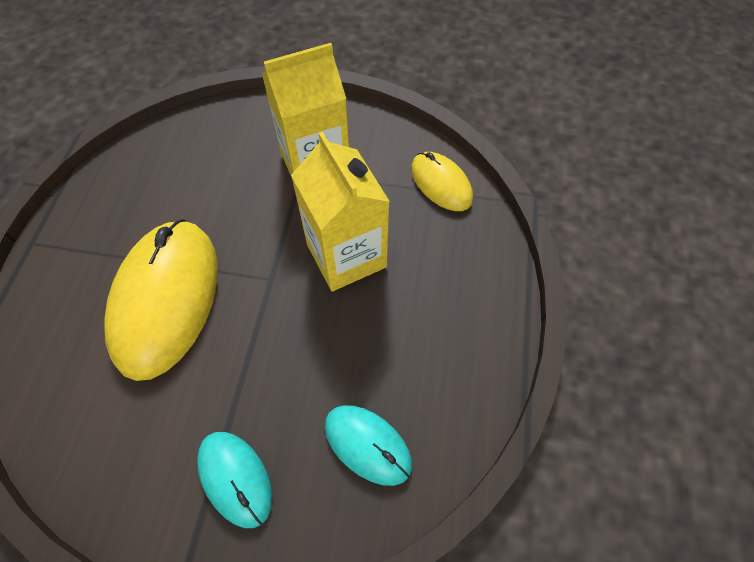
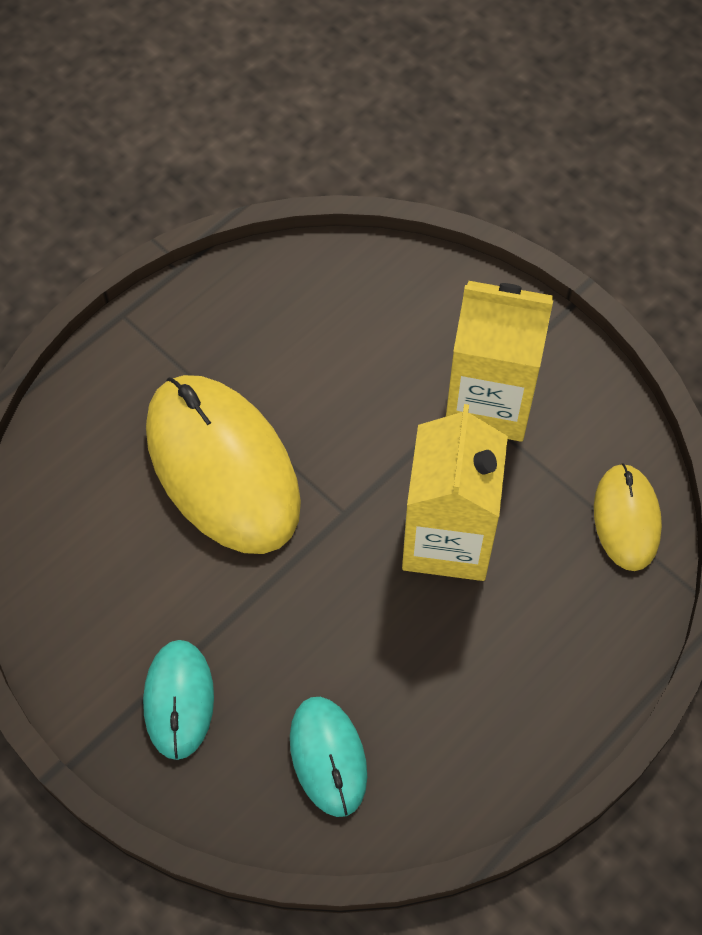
camera: 35 degrees right, 0 degrees up
(166, 299) = (222, 467): yellow mouse -> yellow mouse turned 75 degrees counterclockwise

